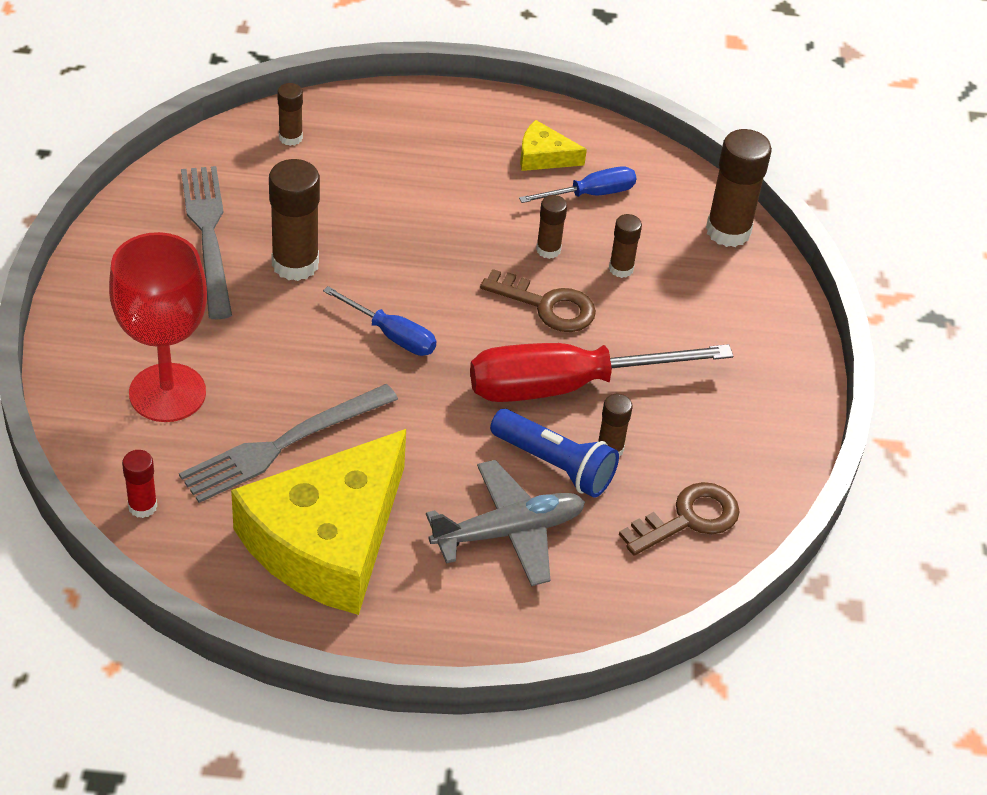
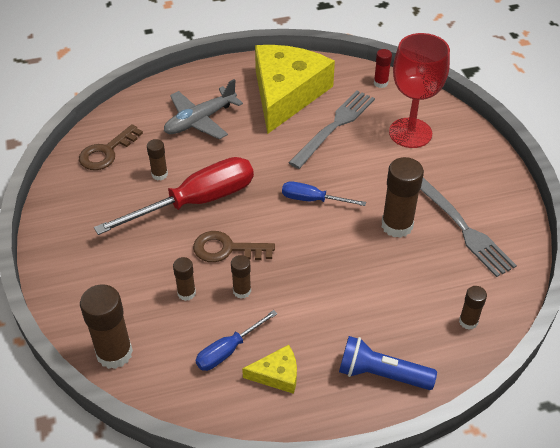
camera: 165 degrees right, 0 degrees up
(555, 465) = (187, 157): blue flashlight -> blue flashlight (381, 374)

